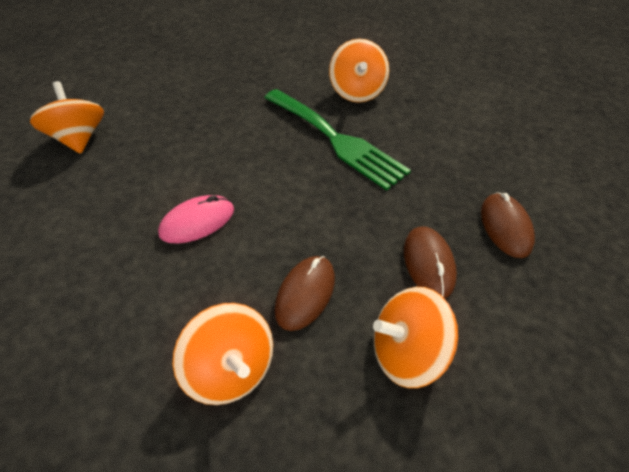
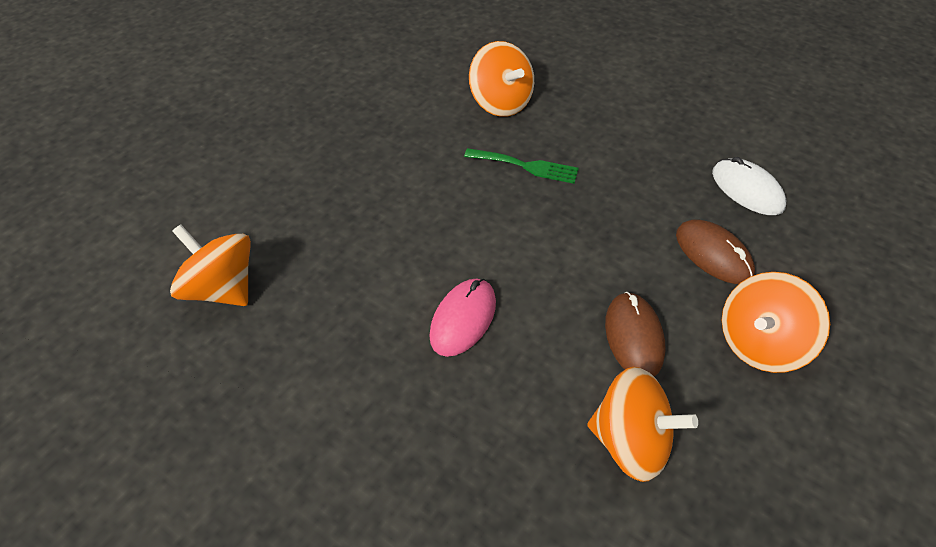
camera: 30 degrees left, 0 degrees up
(336, 140) = (526, 166): green fork -> green fork, size x0.52
(505, 227) = (747, 190): brown mouse -> white mouse

